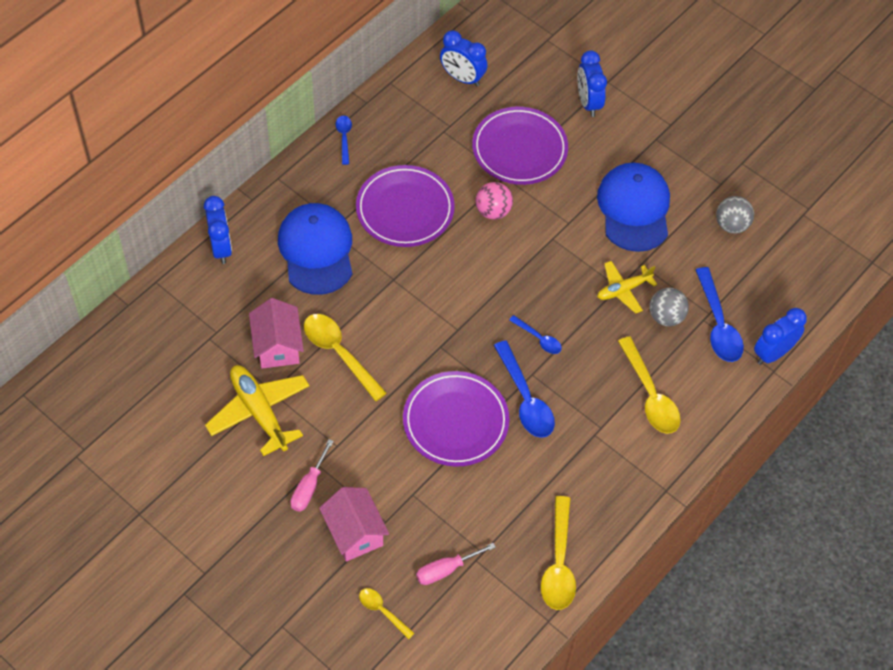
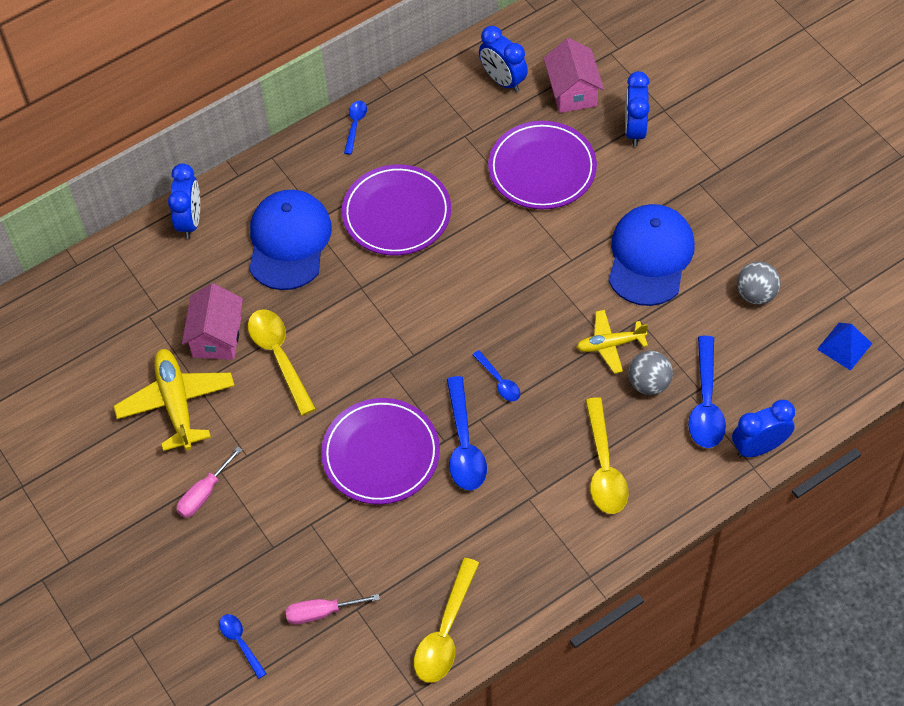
camera: 20 degrees right, 0 degrees up
(354, 533) = (237, 552): pink house -> pink house (572, 91)
(382, 611) = (240, 643): yellow spoon -> blue spoon
(493, 211) = (492, 232): pink ball -> none
(816, 255) = (844, 346): none -> blue pyramid

